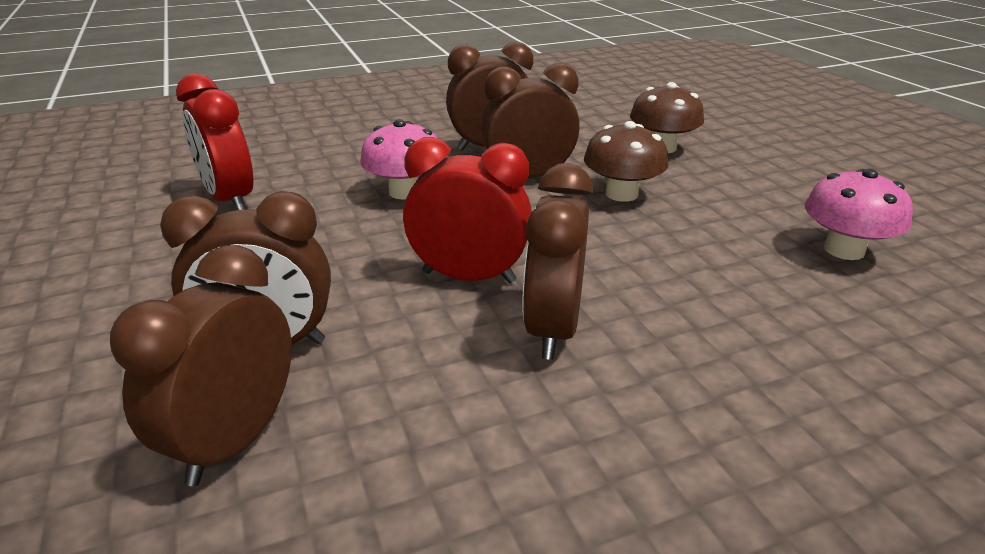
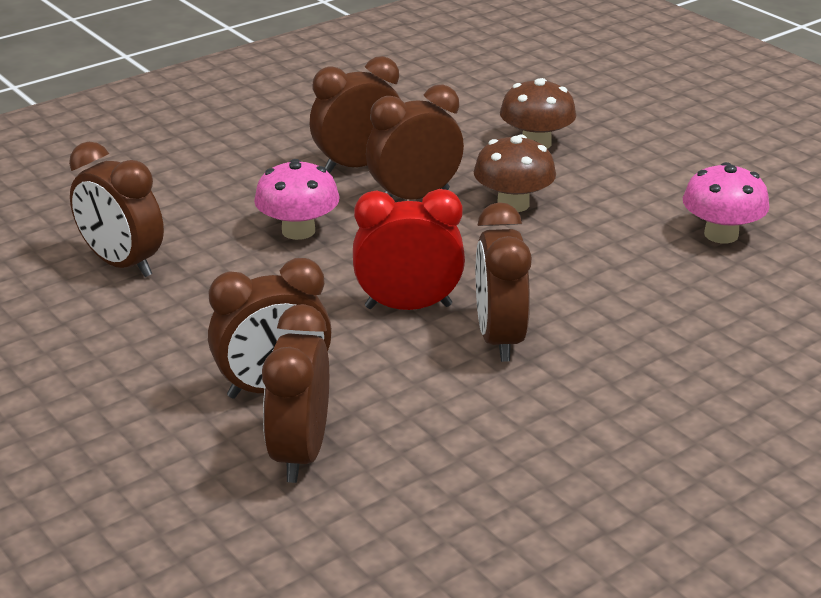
camera: 15 degrees left, 0 degrees up
(230, 199) = (122, 264): red clock -> brown clock

